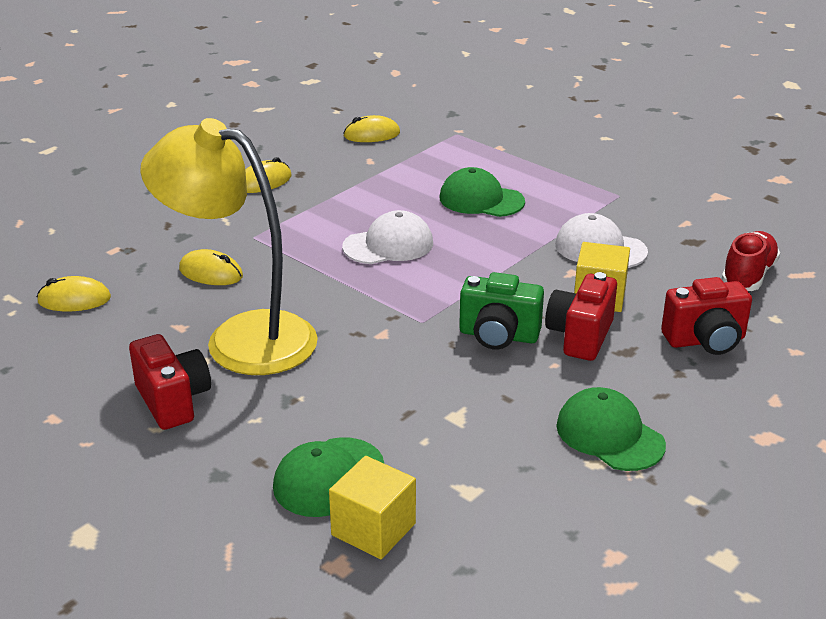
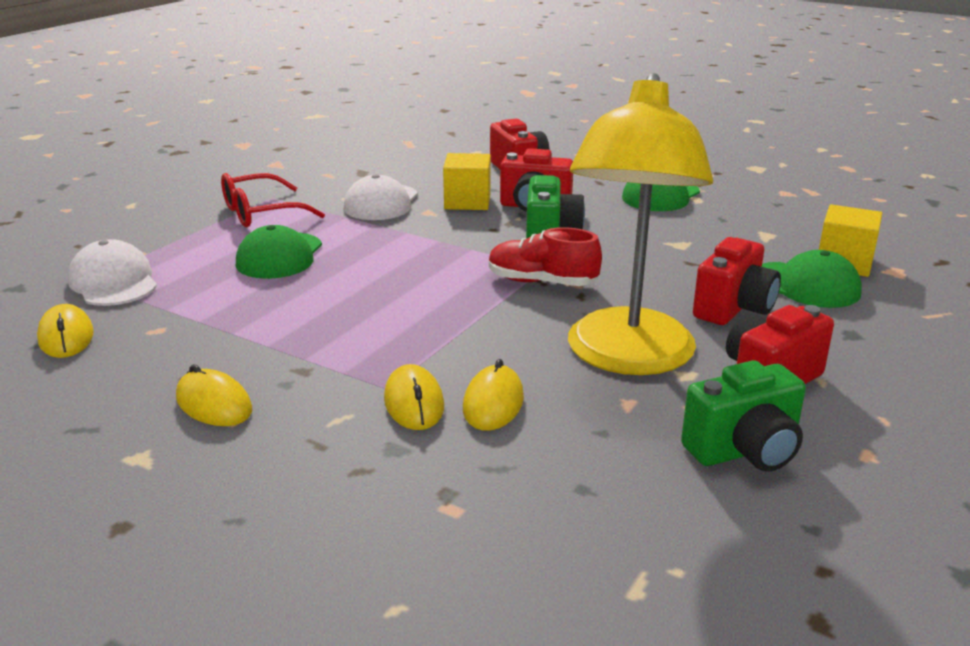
camera: 100 degrees left, 5 degrees down
(74, 300) = (611, 510): yellow mouse -> yellow mouse (414, 403)
(94, 363) = (744, 451): none -> green camera
(298, 414) = (733, 309): none -> red camera
(388, 245) = (393, 296): white cap -> white cap (113, 282)
(580, 191) = (261, 213): none -> red glasses
(748, 276) = (416, 157): red shoe -> red shoe (542, 282)

